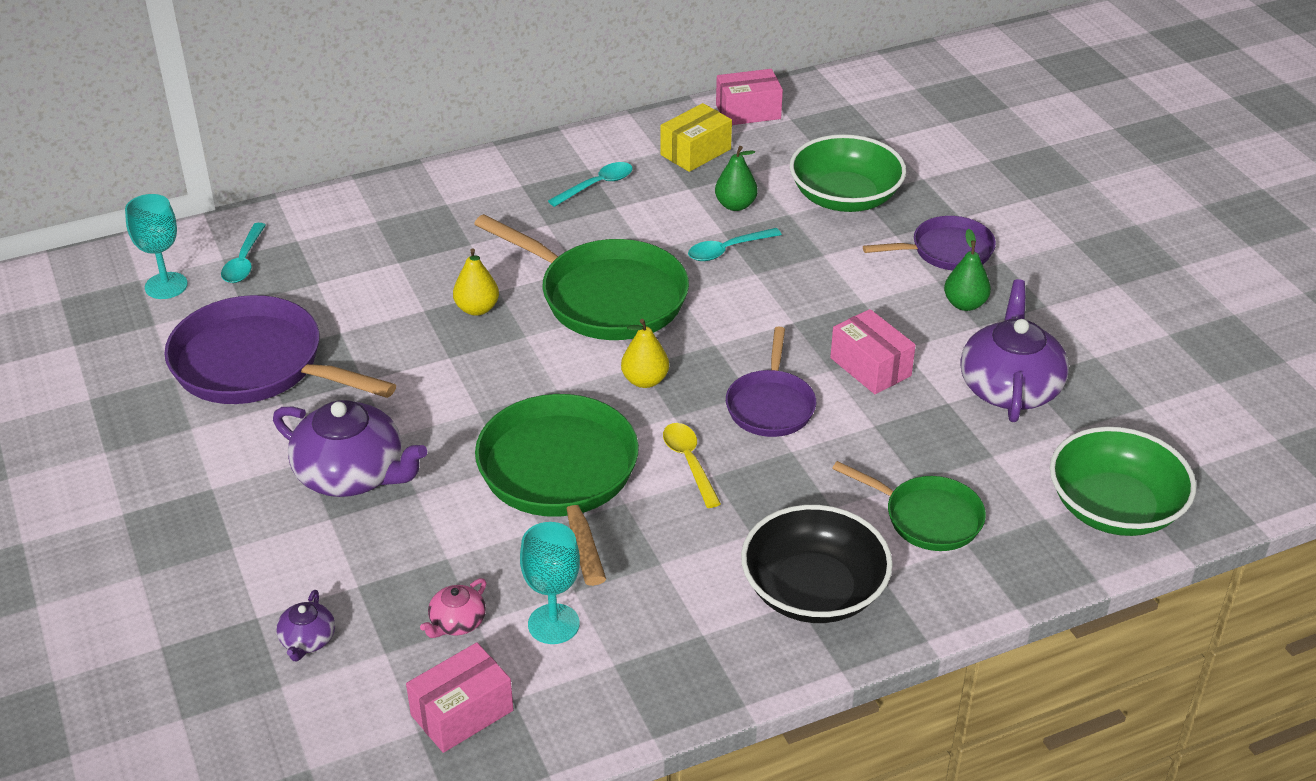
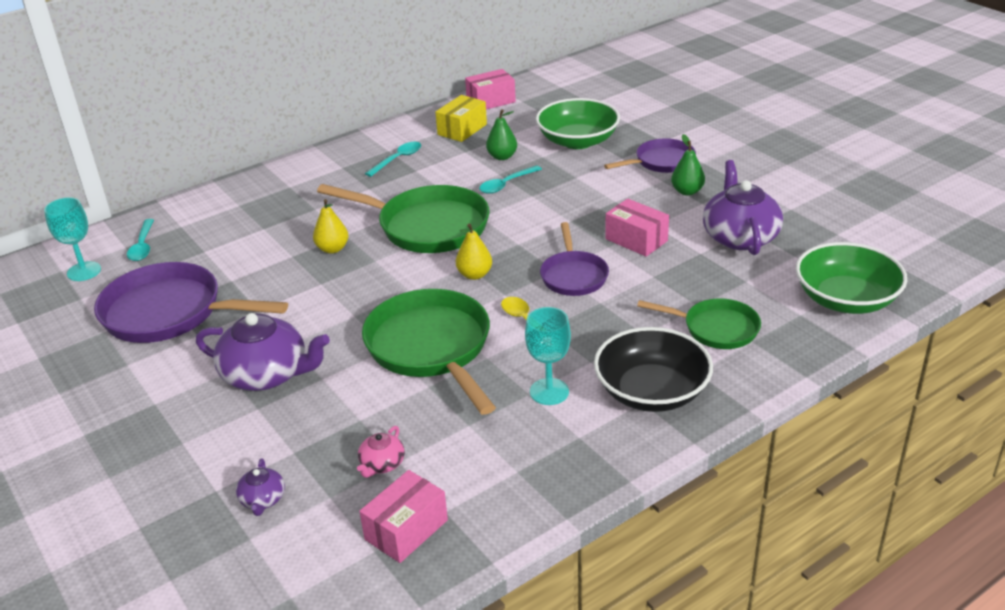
camera: 10 degrees left, 5 degrees down
(553, 624) = (459, 451): turquoise goblet -> turquoise goblet (549, 392)

